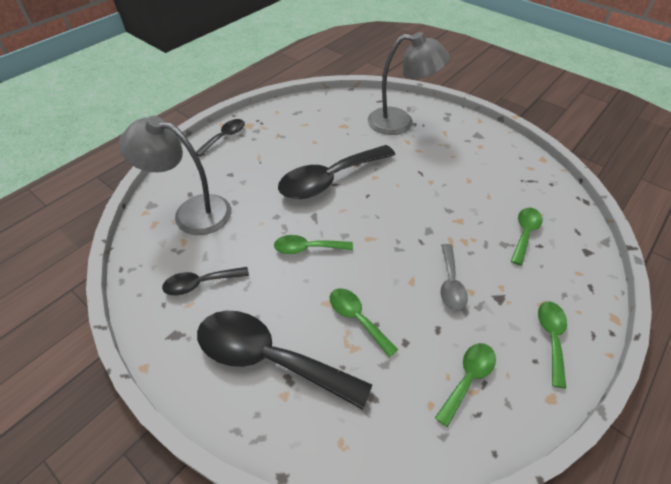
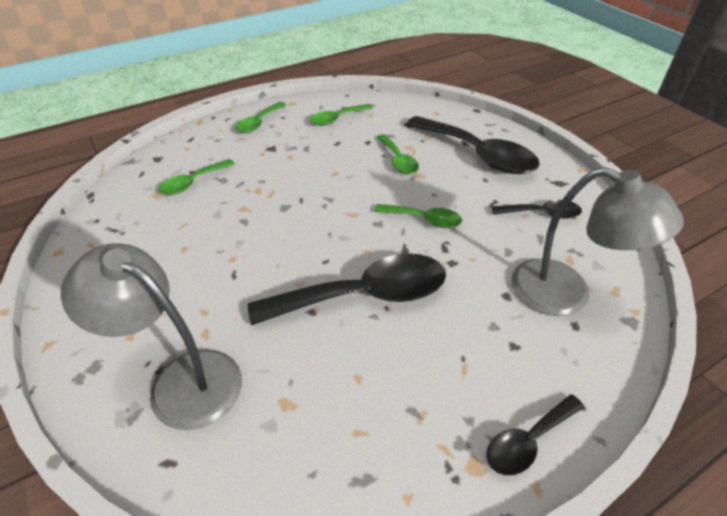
camera: 160 degrees left, 5 degrees down
(450, 284) = (302, 164): grey spoon -> none

